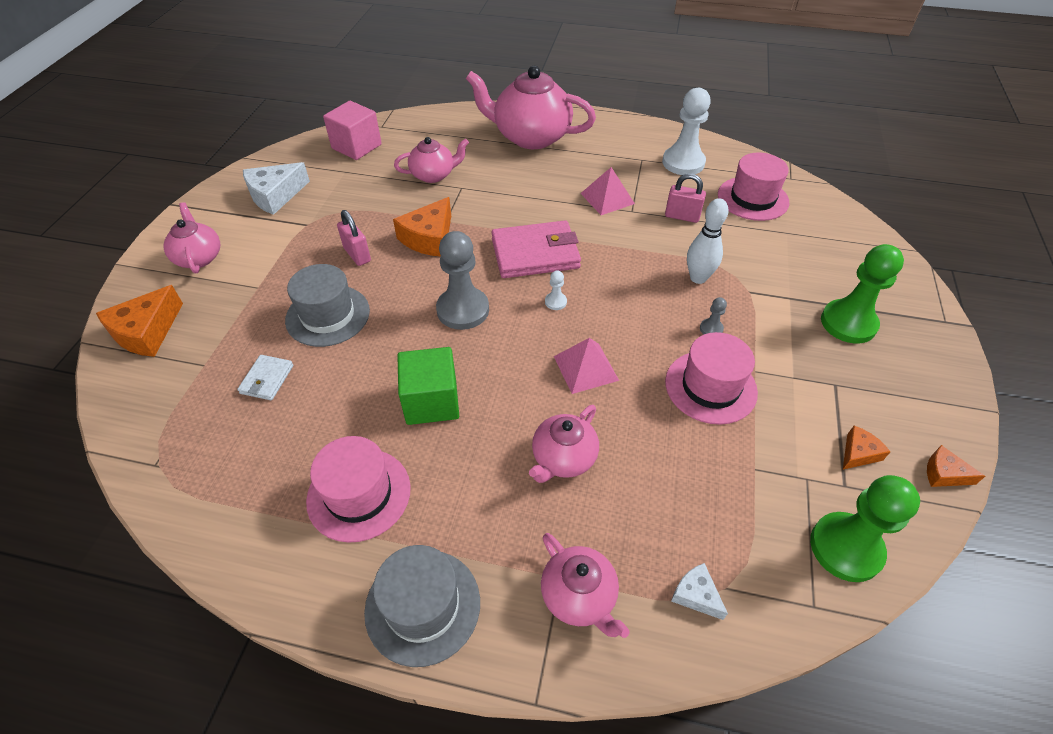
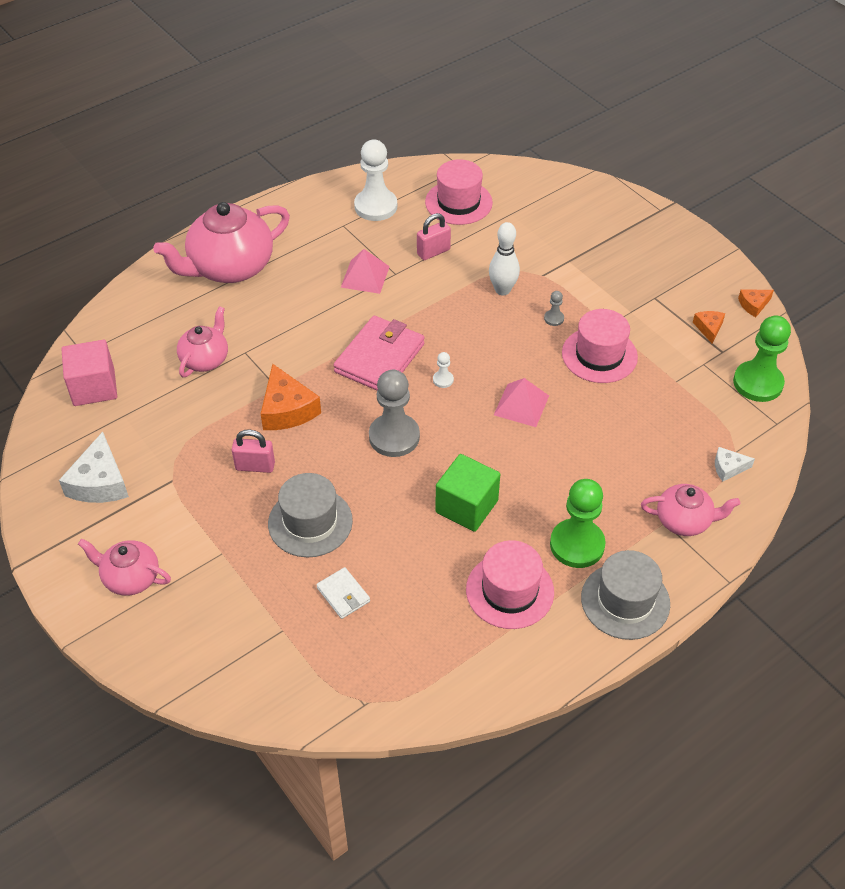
camera: 50 degrees left, 0 degrees up
(146, 332) = (196, 655): orange cheese -> none
(563, 458) = (583, 466): pink teapot -> none
(848, 323) = (617, 252): green pawn -> green pawn (577, 545)

